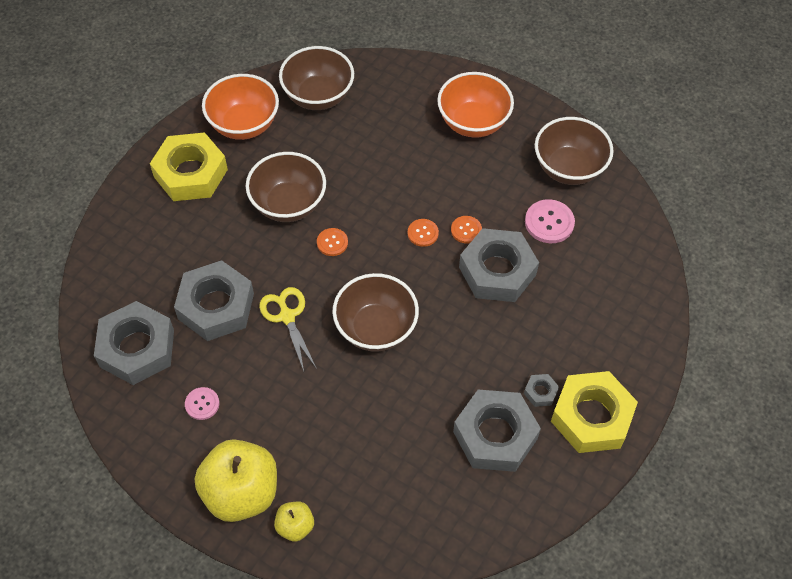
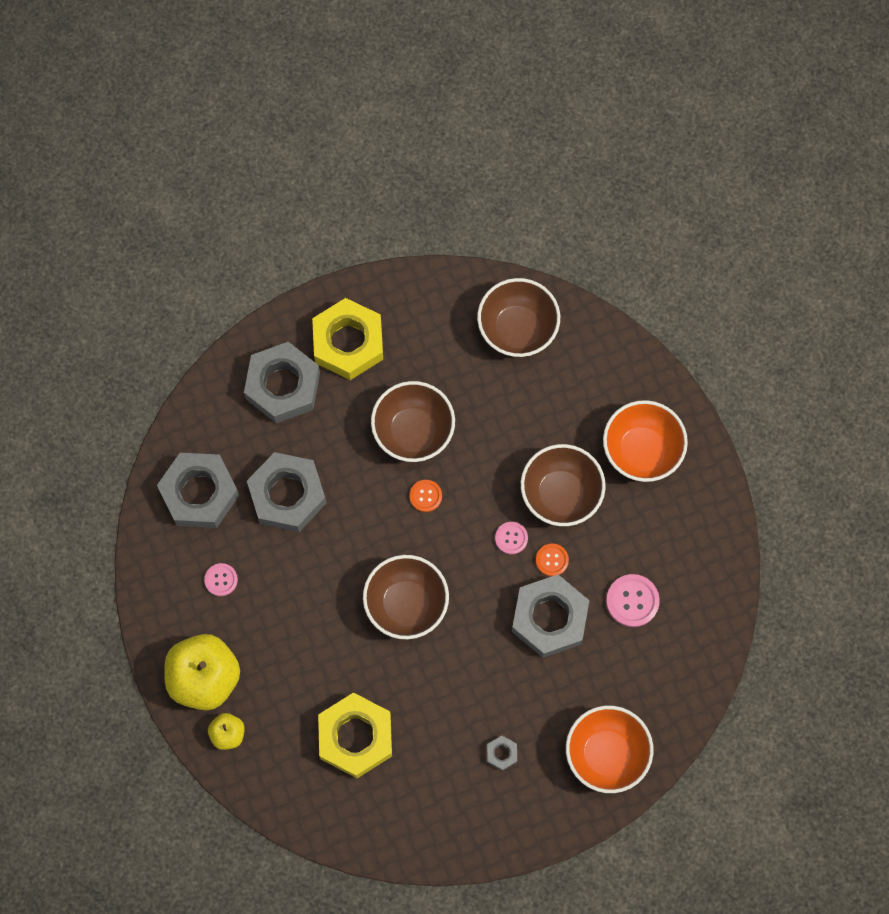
camera: 35 degrees right, 15 degrees up
(244, 124) = (428, 318): orange bowl -> orange bowl (606, 754)
(287, 316) = (340, 544): yellow scissors -> none
(423, 233) = (511, 538): orange button -> pink button
(495, 435) = (436, 765): grey nut -> grey nut (283, 386)
(568, 168) = (694, 557): brown bowl -> brown bowl (561, 494)
(591, 417) = (527, 803): yellow nut -> yellow nut (355, 737)

